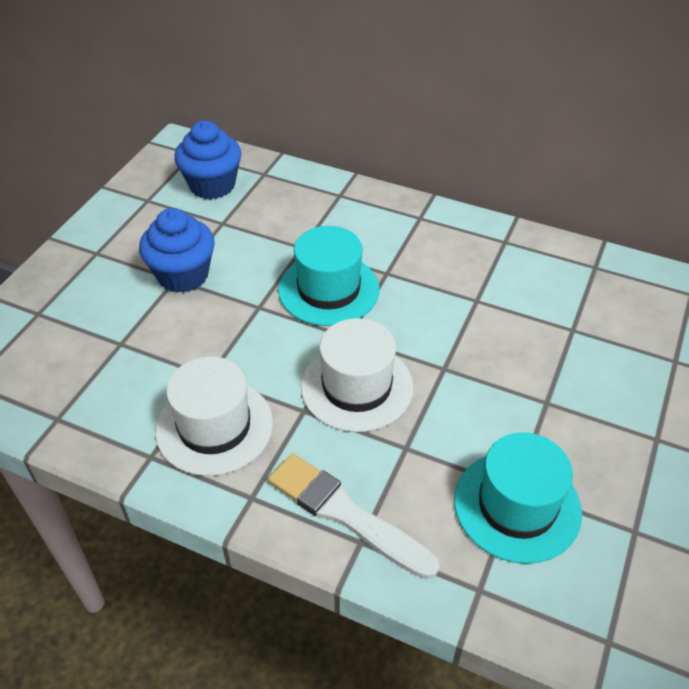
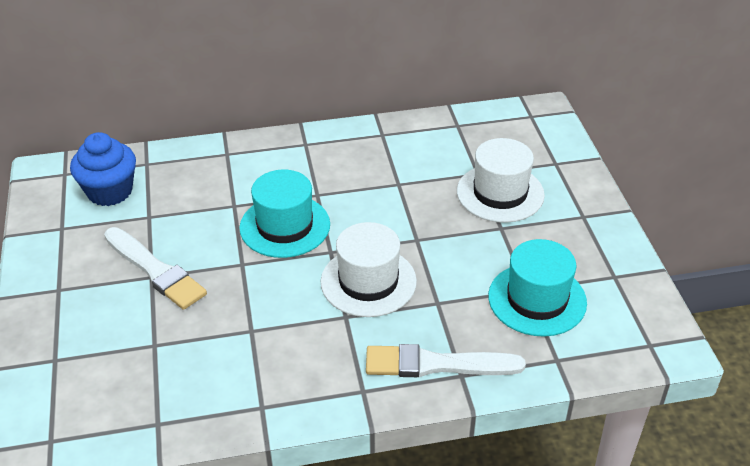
camera: 35 degrees left, 5 degrees down
(183, 275) = (155, 270): blue cupcake -> white brush
(214, 426) = (290, 361): white hat -> white hat (500, 193)

